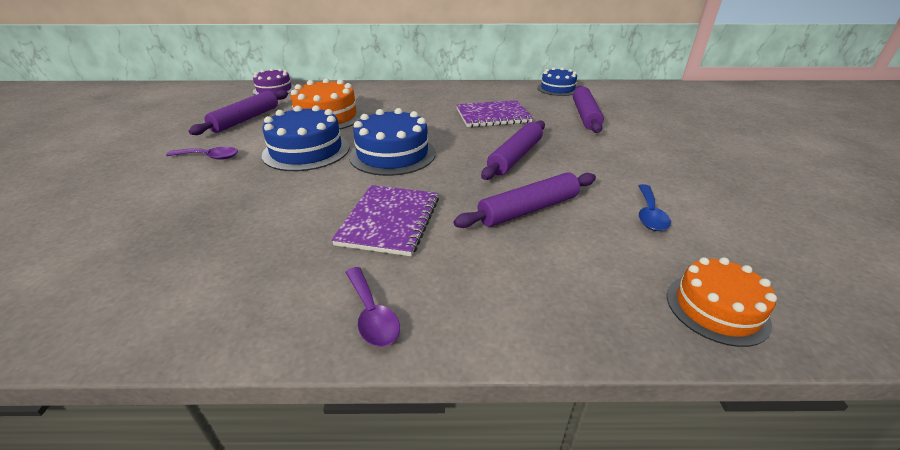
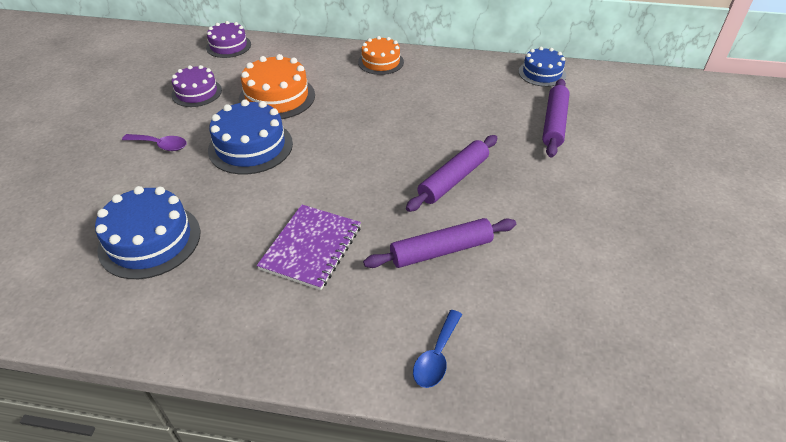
camera: 10 degrees right, 10 degrees up
(246, 119) = (196, 92): purple rolling pin -> purple cake
(372, 315) = (277, 342): purple spoon -> none
(392, 154) = (332, 161): blue cake -> blue cake (150, 240)
(493, 116) = (451, 113): purple notebook -> none
(649, 214) = (554, 272): blue spoon -> blue spoon (436, 356)
(716, 308) = (559, 380): orange cake -> orange cake (381, 62)

